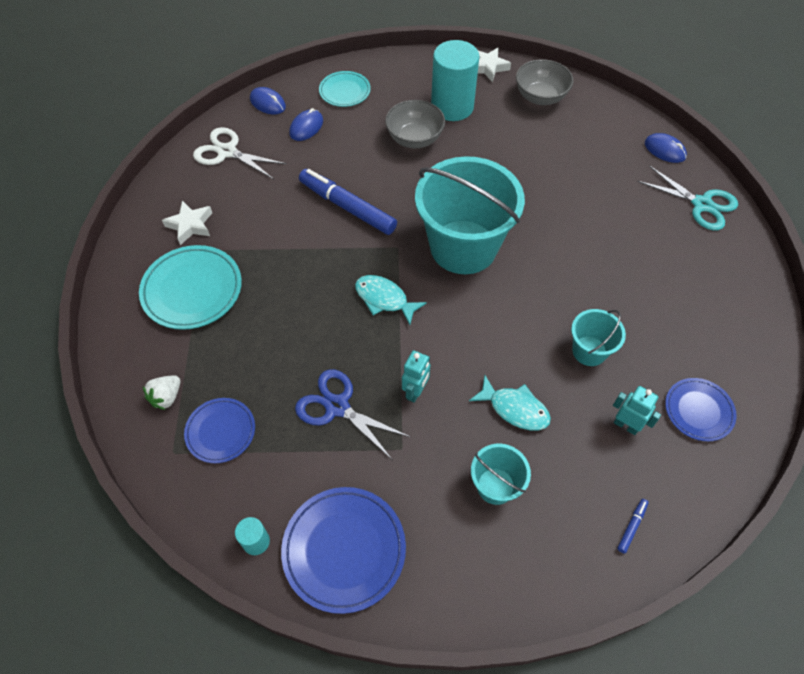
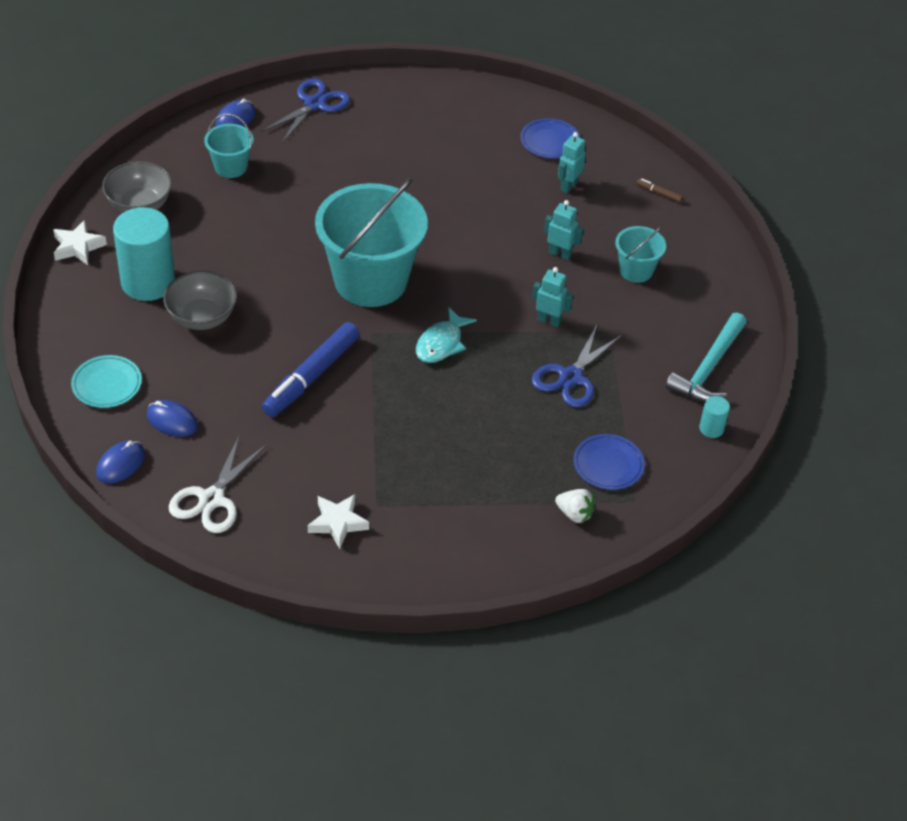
camera: 95 degrees left, 10 degrees down
(192, 290) = (436, 509): turquoise plate -> none
(344, 550) = (708, 368): blue plate -> turquoise hammer
(514, 409) = (560, 254): turquoise fish -> turquoise robot
(589, 351) = (494, 200): turquoise bucket -> turquoise bucket (230, 167)
(632, 527) = (659, 193): blue marker -> brown marker
(701, 204) = (314, 104): turquoise scissors -> blue scissors

